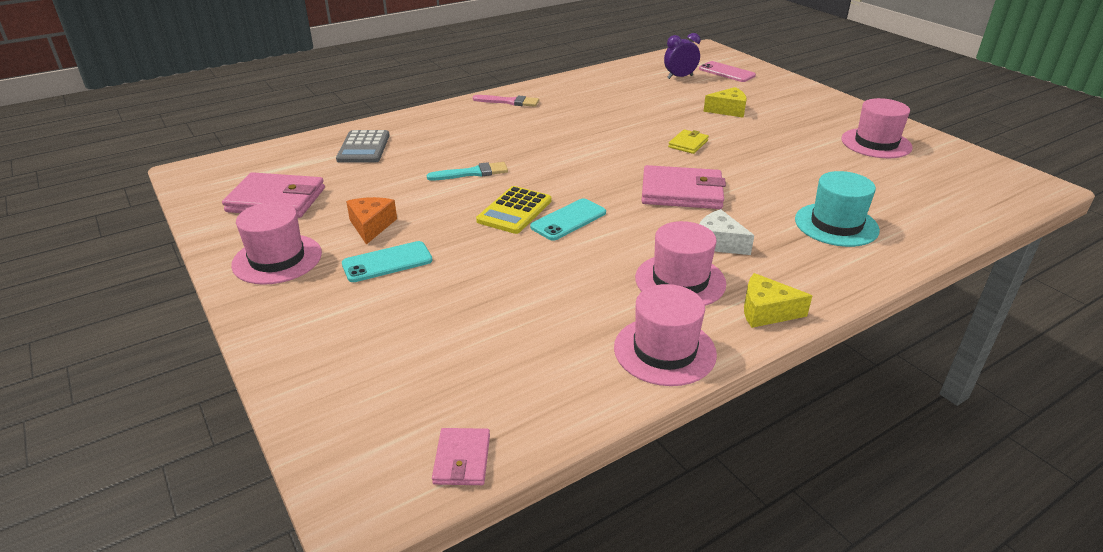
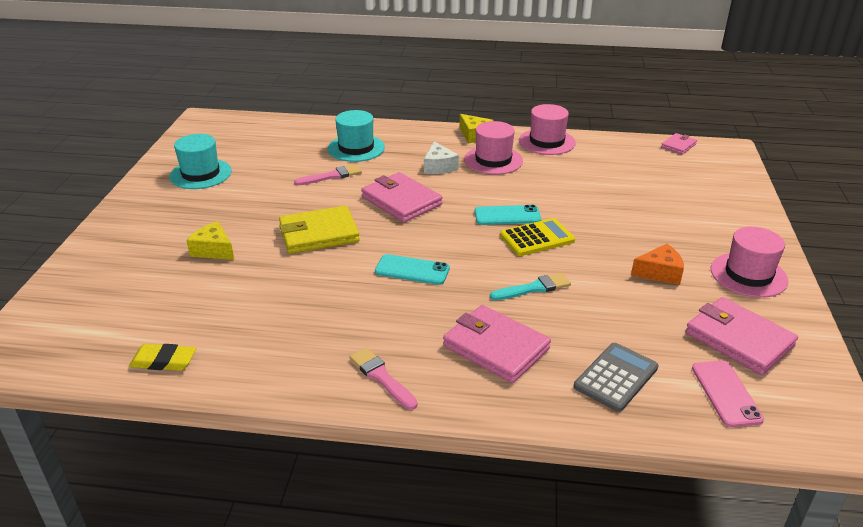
camera: 140 degrees left, 0 degrees up
(371, 226) = (660, 273): orange cheese -> orange cheese turned 135 degrees counterclockwise
(387, 262) = (663, 239): turquoise phone -> turquoise phone (412, 270)
(459, 134) = (496, 347): none -> pink wallet
(472, 173) = (533, 288): turquoise brush -> turquoise brush turned 135 degrees clockwise
(630, 71) = (164, 361): none -> yellow eraser
(680, 77) = (145, 318): purple clock -> none
(688, 144) = (319, 234): yellow wallet -> yellow wallet, size x1.92
(726, 72) = (91, 299): pink phone -> pink phone (726, 393)
(784, 187) = (331, 176): none -> pink brush
(876, 143) = (200, 174): pink hat -> turquoise hat

